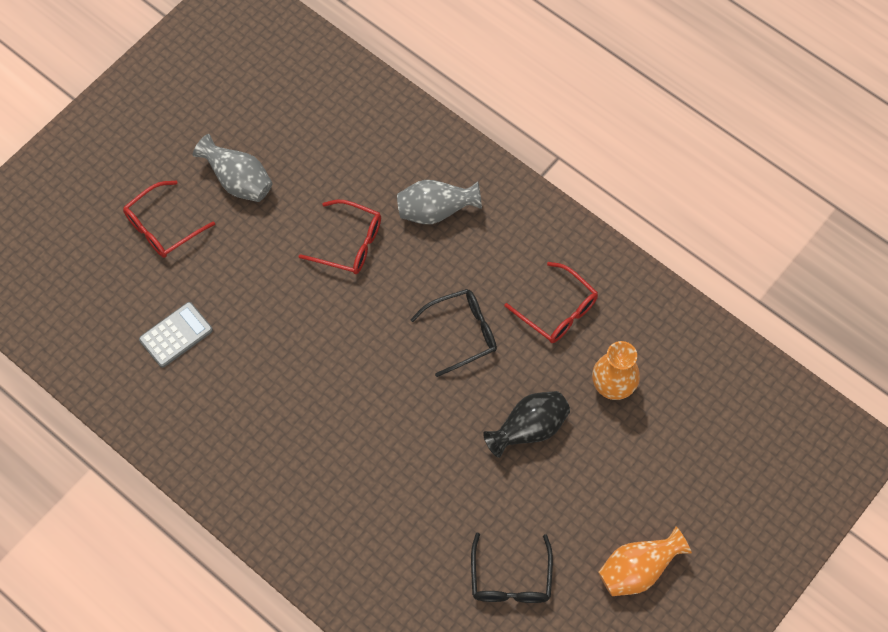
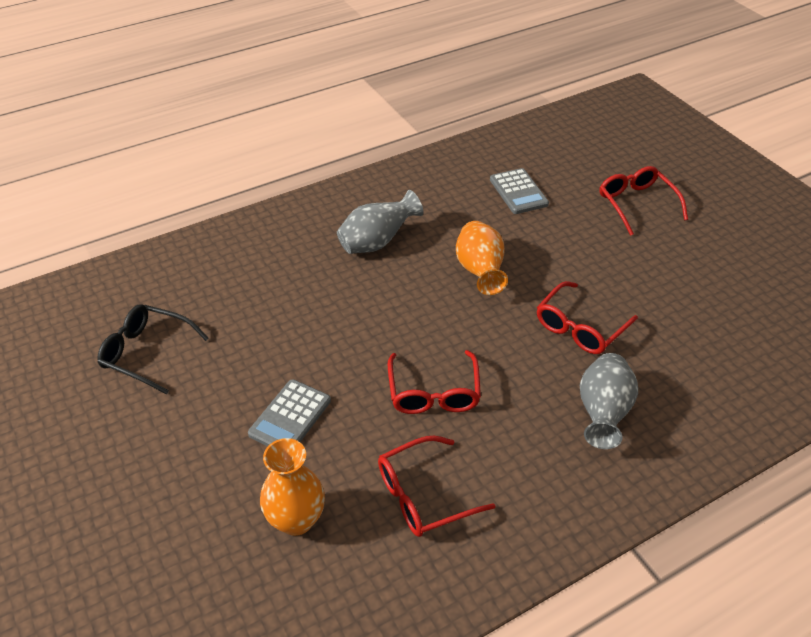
camera: 110 degrees right, 20 degrees down
(238, 181) = (679, 262): grey vase -> grey vase (377, 242)
(462, 333) = (433, 392): black glasses -> red glasses
(529, 429) = (290, 417): black vase -> grey calculator
(638, 570) = (73, 464): orange vase -> orange vase (480, 272)

